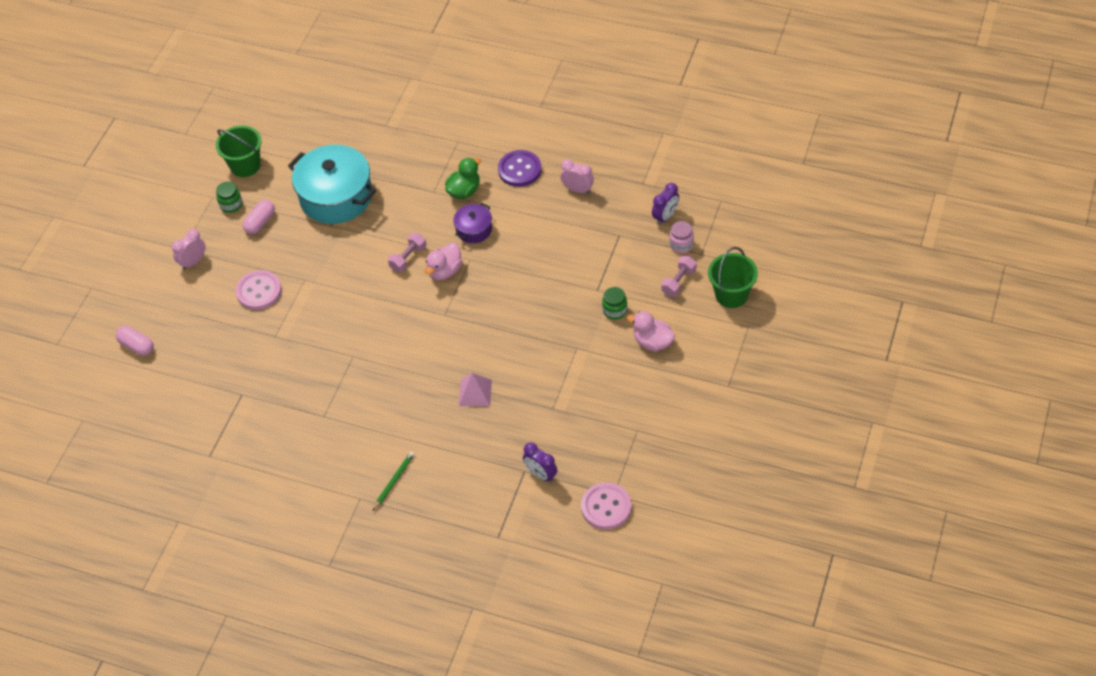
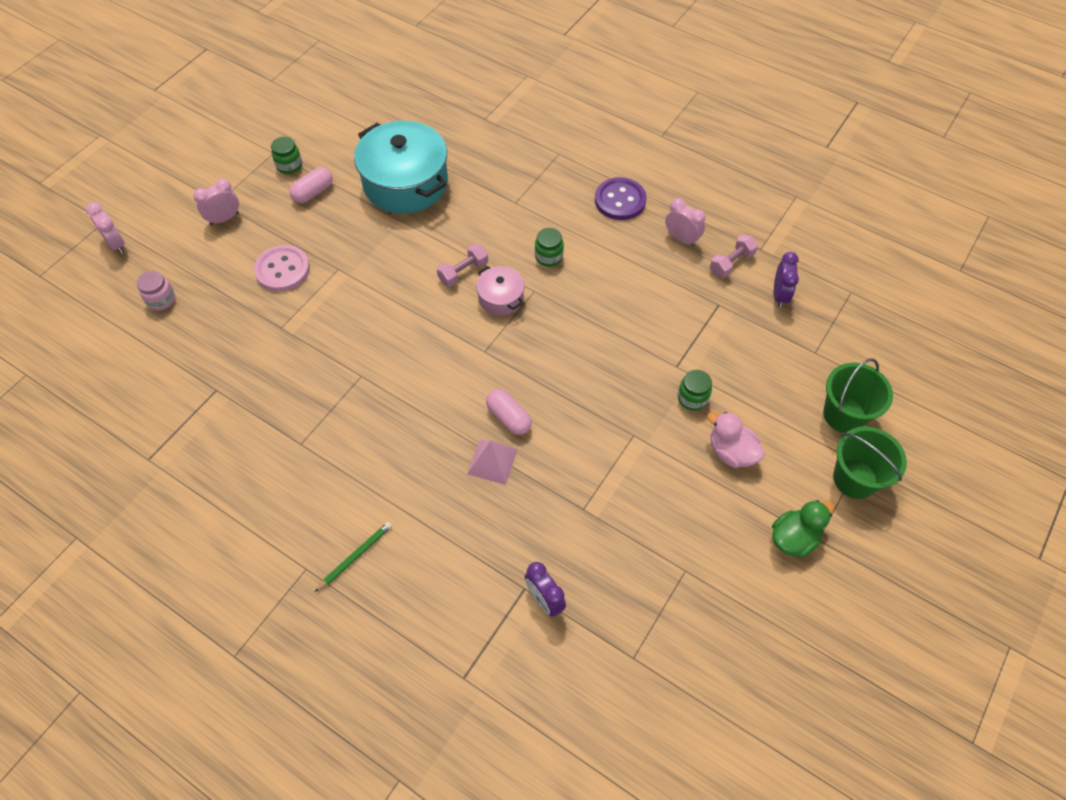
camera: 10 degrees right, 5 degrees up
(110, 304) = (116, 244): none -> pink clock
(137, 346) = (123, 300): pink capsule -> pink capsule (509, 418)
(245, 165) = (320, 127): green bucket -> green bucket (855, 479)
(445, 271) = (501, 298): pink duck -> pink pot
(464, 191) = (550, 210): green duck -> green duck (794, 538)
(474, 229) = (548, 257): purple pot -> green jar
(606, 507) = (618, 674): pink button -> none
(665, 217) = (779, 295): purple clock -> purple clock turned 45 degrees counterclockwise
(678, 282) = (780, 381): pink dumbbell -> pink dumbbell (731, 263)
(681, 245) = (792, 335): pink jar -> pink jar (161, 300)

